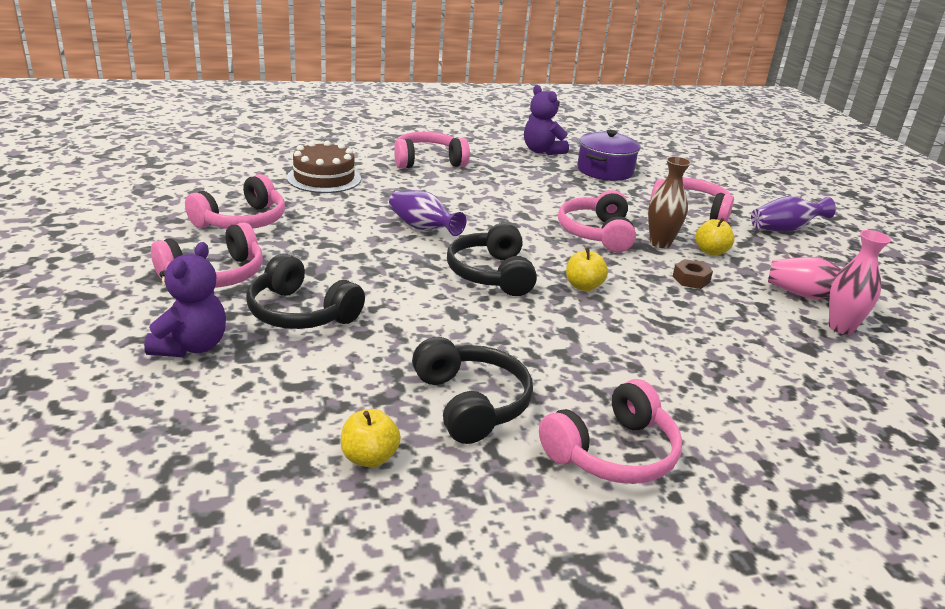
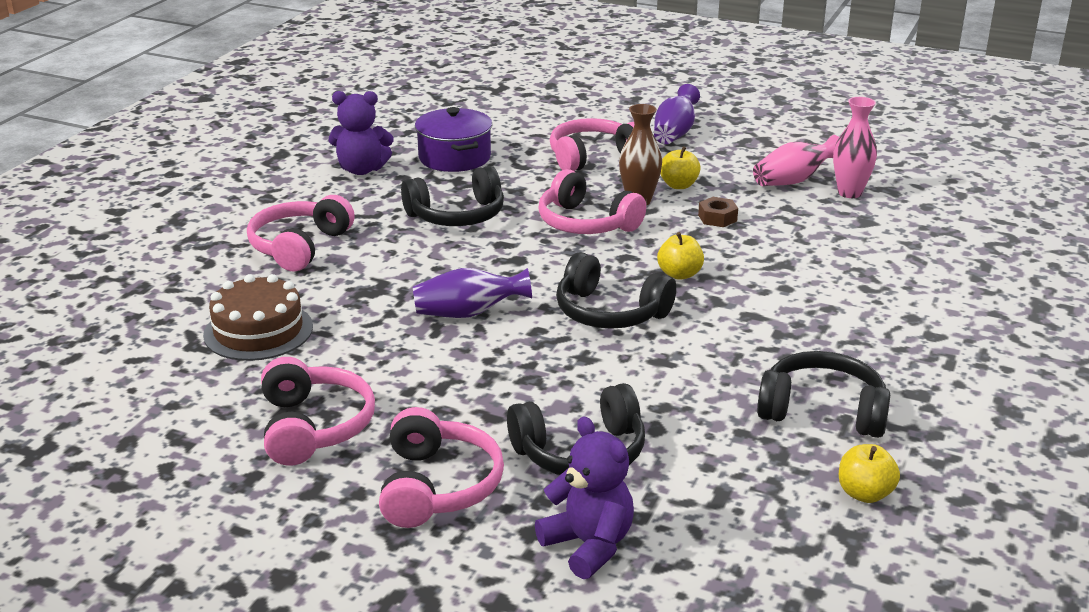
camera: 50 degrees left, 0 degrees up
(535, 191) = (457, 215): none -> black headphones
(612, 452) = (938, 371): pink headphones -> none

